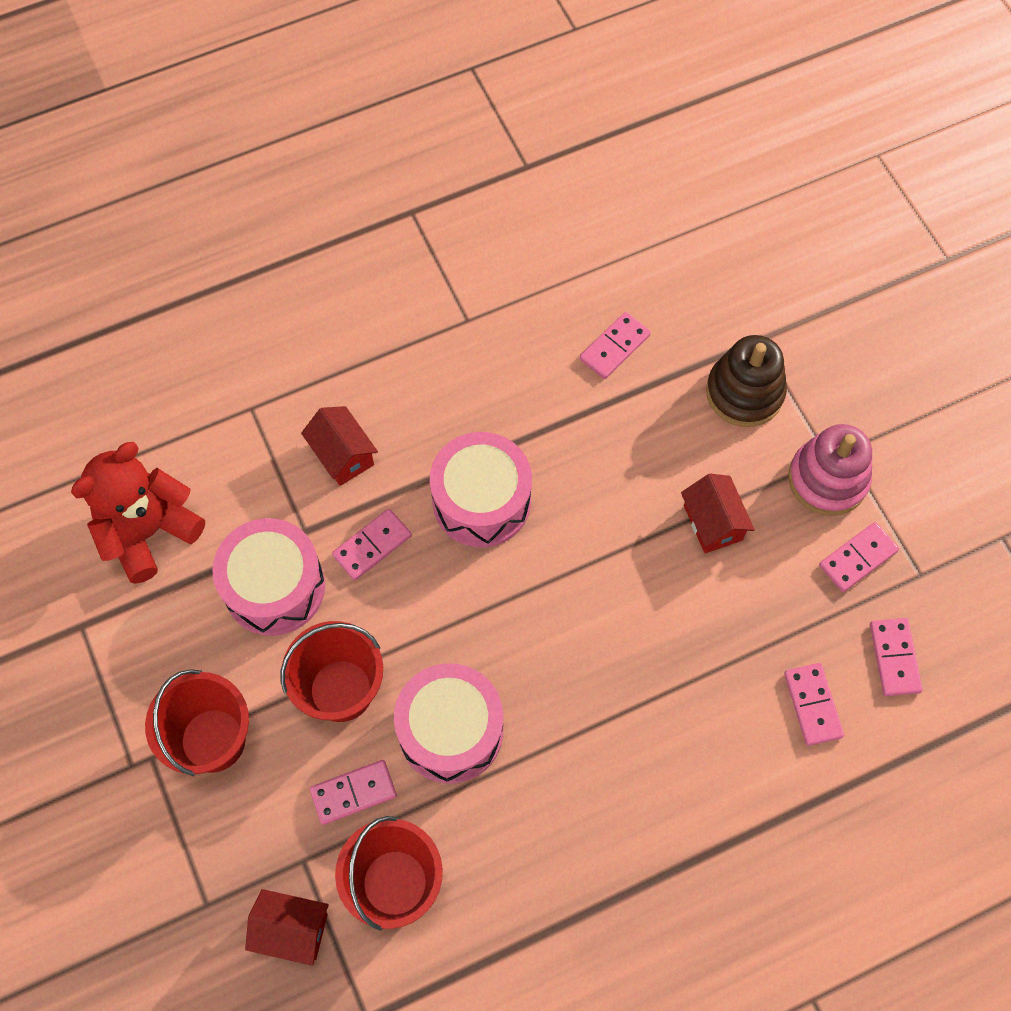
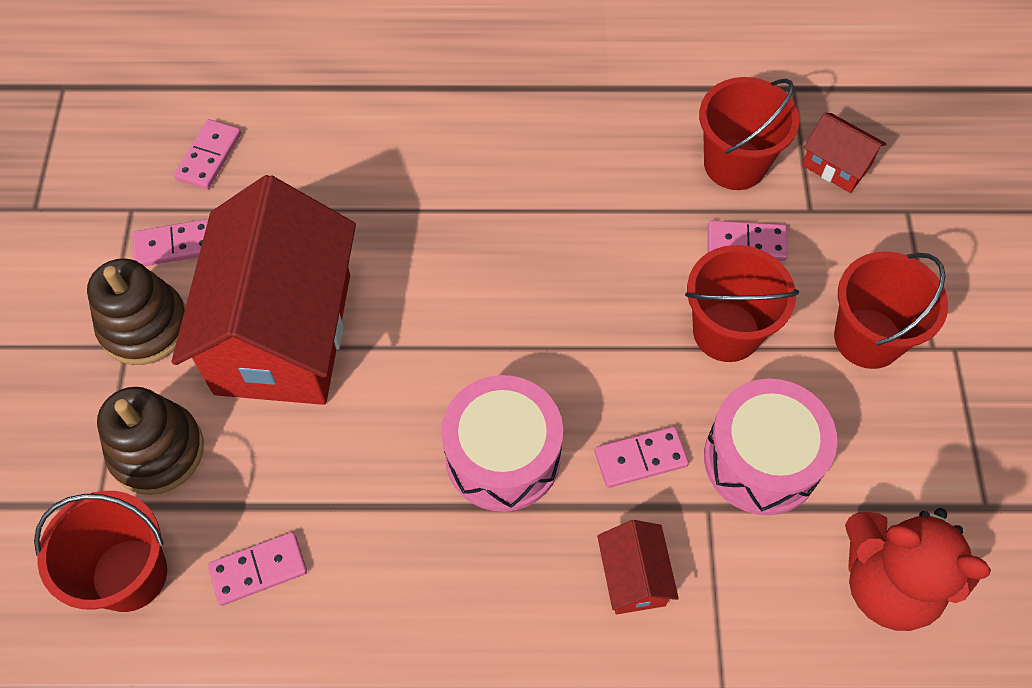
camera: 155 degrees left, 5 degrees down
(148, 531) = (888, 583): red teddy bear -> red teddy bear turned 45 degrees clockwise
(450, 730) = (635, 257): pink drum -> none
(701, 307) = (129, 574): none -> red bucket
(713, 523) = (284, 333): red house -> red house, size x2.44
(813, 705) = (305, 151): pink domino -> none
(827, 479) = (144, 326): pink stacking toy -> brown stacking toy

